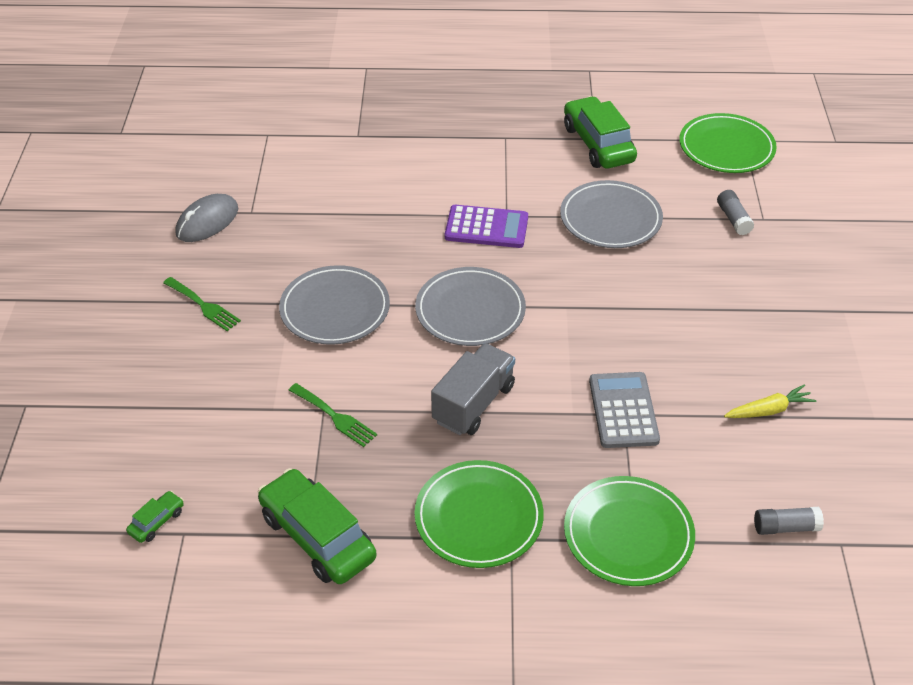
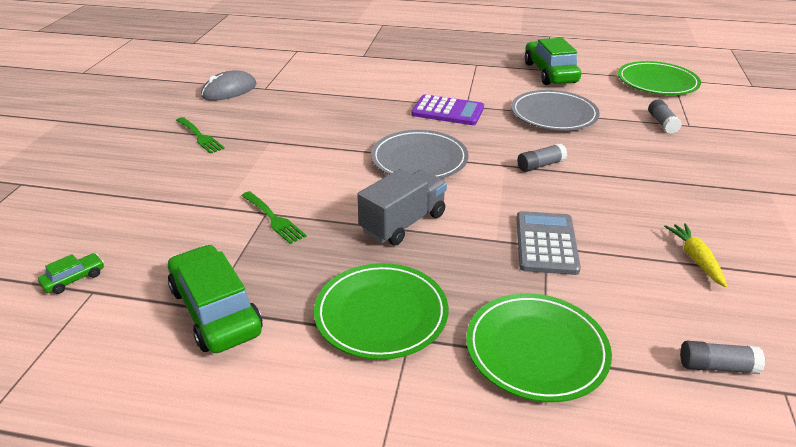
camera: 10 degrees right, 10 degrees down
(335, 309) = (305, 148): grey plate -> none
(605, 302) = (540, 165): none -> grey glue stick
(768, 410) = (695, 259): yellow carrot -> yellow carrot turned 90 degrees counterclockwise

